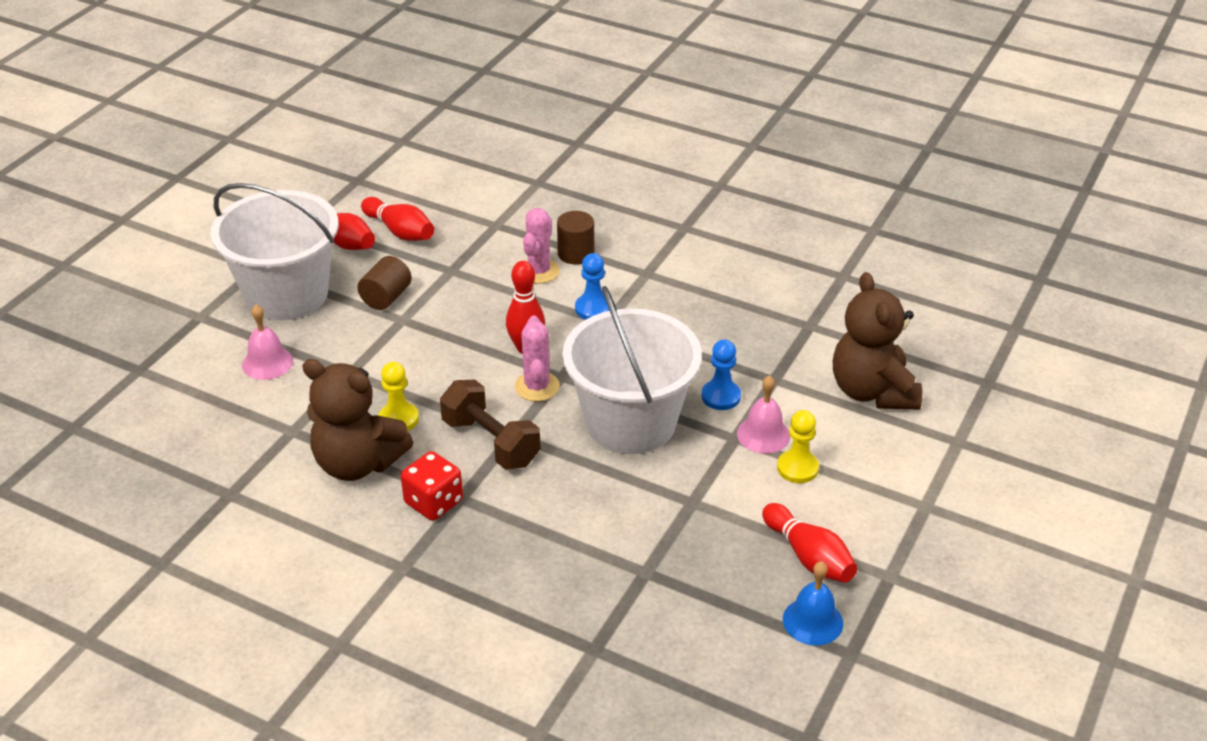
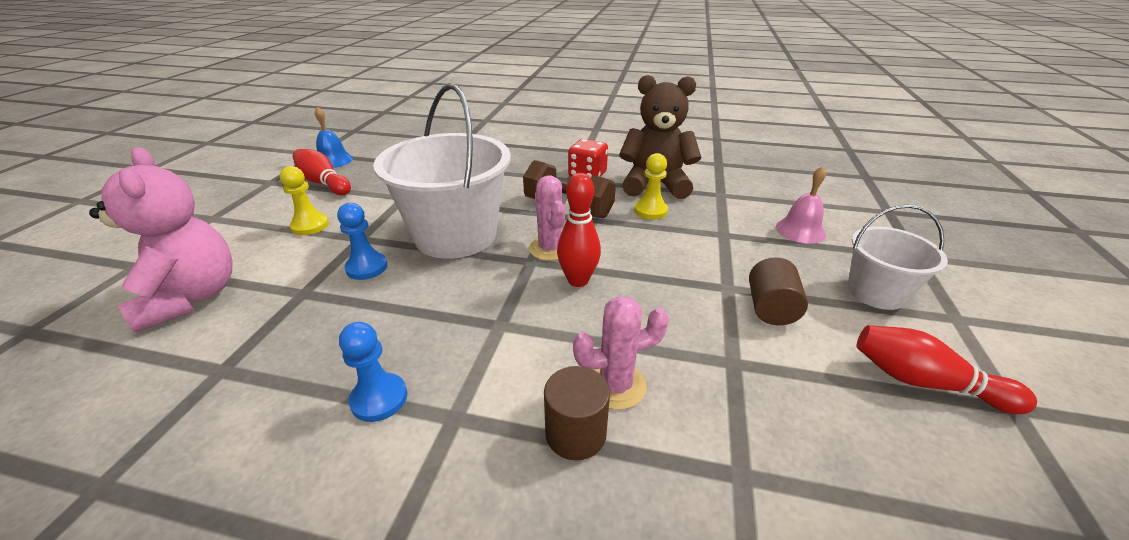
camera: 165 degrees right, 5 degrees down
(287, 294) = (876, 292): white bucket -> white bucket, size x0.55
(400, 231) = (870, 419): red bowling pin -> none
(539, 271) = (615, 385): pink cactus -> pink cactus turned 75 degrees clockwise
(593, 308) = (520, 340): blue pawn -> blue pawn (379, 399)
(763, 434) = (332, 244): pink bell -> none
(872, 391) = (191, 297): brown teddy bear -> pink teddy bear

